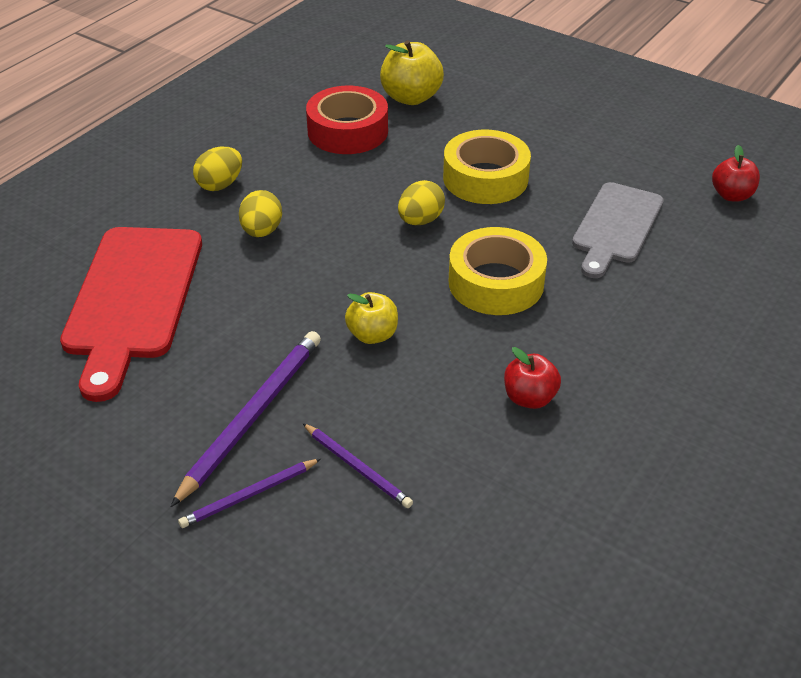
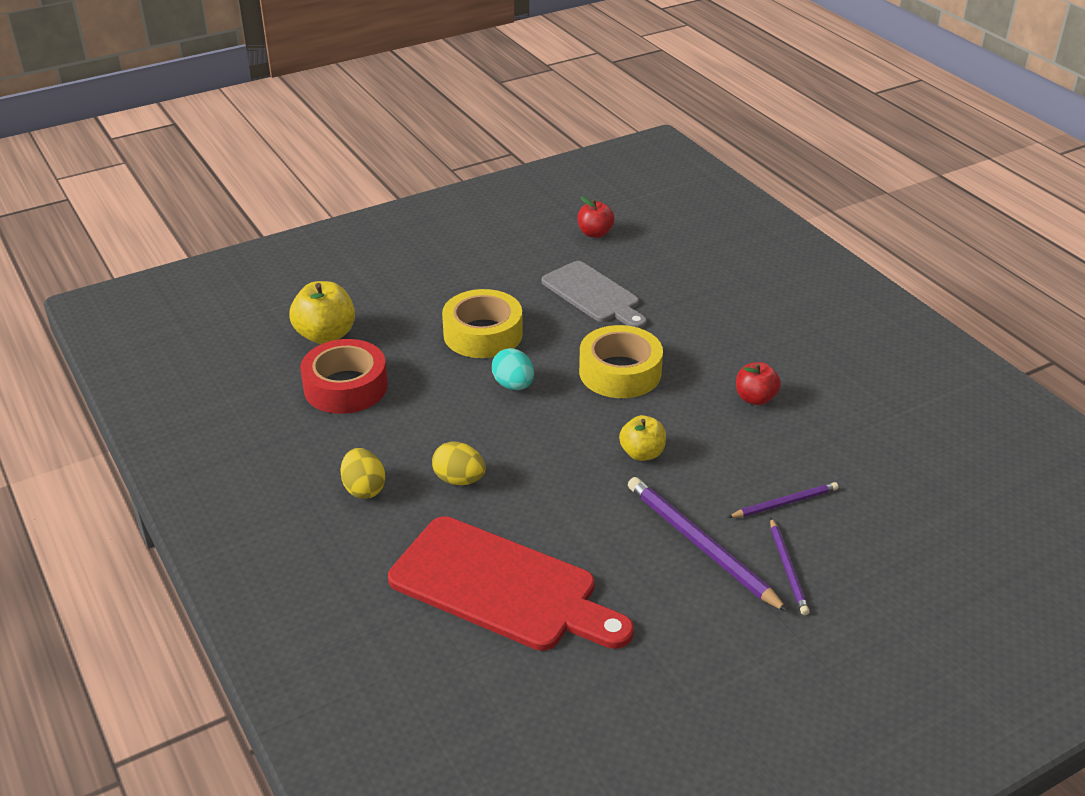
camera: 65 degrees left, 5 degrees down
(420, 220) = (513, 385): yellow egg -> turquoise egg

